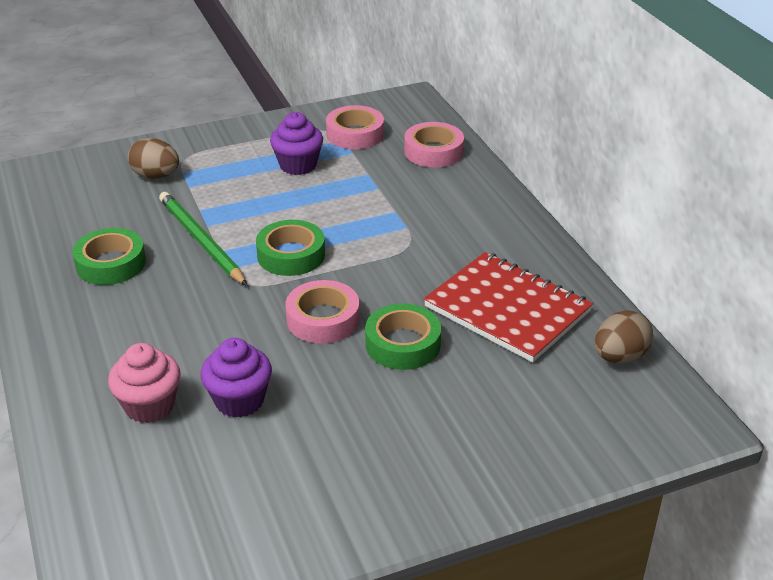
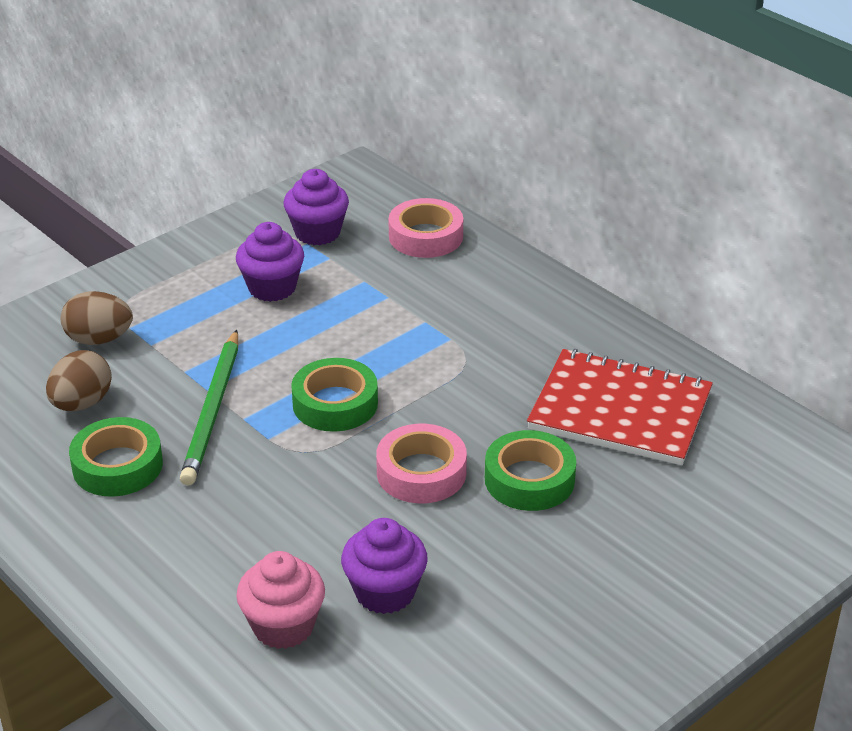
camera: 20 degrees left, 0 degrees up
(201, 241) = (213, 411): green pencil -> green pencil turned 120 degrees counterclockwise
(355, 134) = (317, 233): pink tape -> purple cupcake
(619, 357) = (767, 436): brown egg -> brown egg (82, 403)

